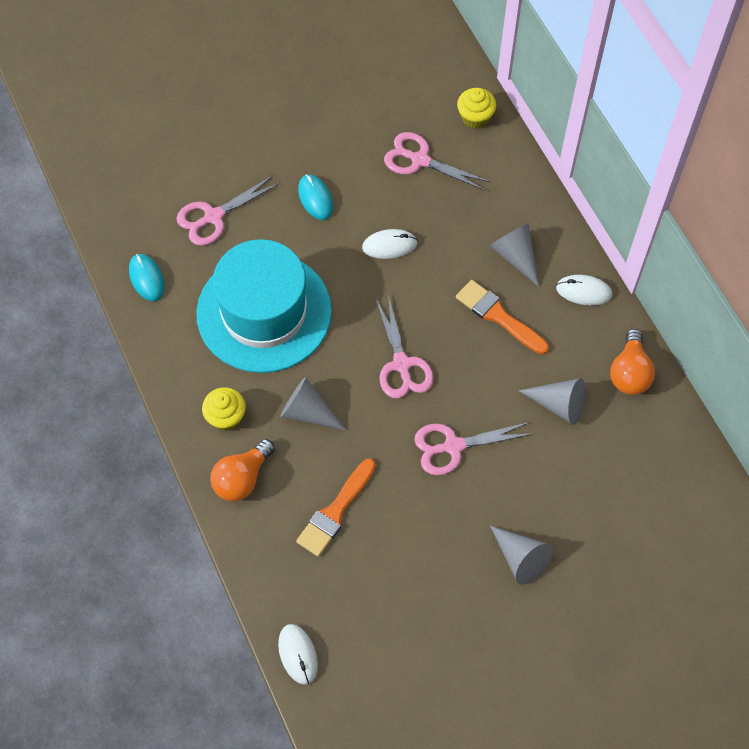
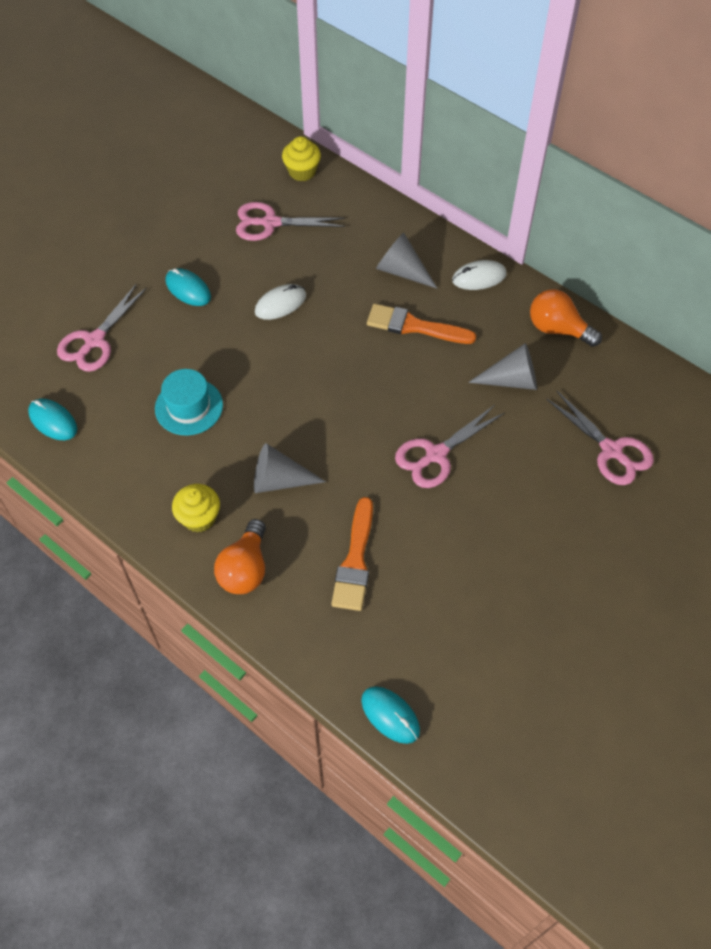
camera: 25 degrees left, 5 degrees down
(264, 312) = (189, 407): turquoise hat -> turquoise hat, size x0.47
(298, 654) = (390, 715): white mouse -> turquoise mouse
(401, 364) = (347, 402): pink scissors -> pink scissors (611, 450)
(520, 558) = (554, 529): grey cone -> none
(629, 372) = (558, 329): orange light bulb -> orange light bulb turned 135 degrees clockwise

